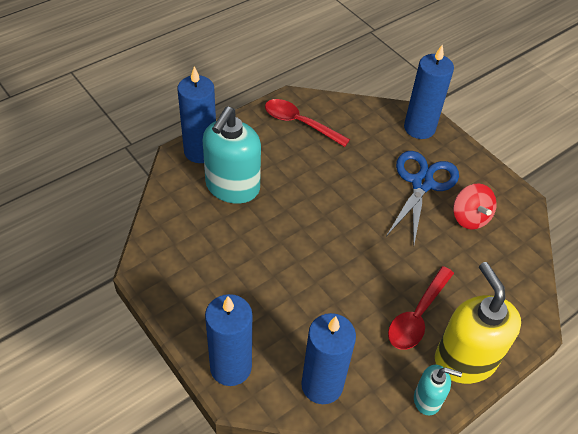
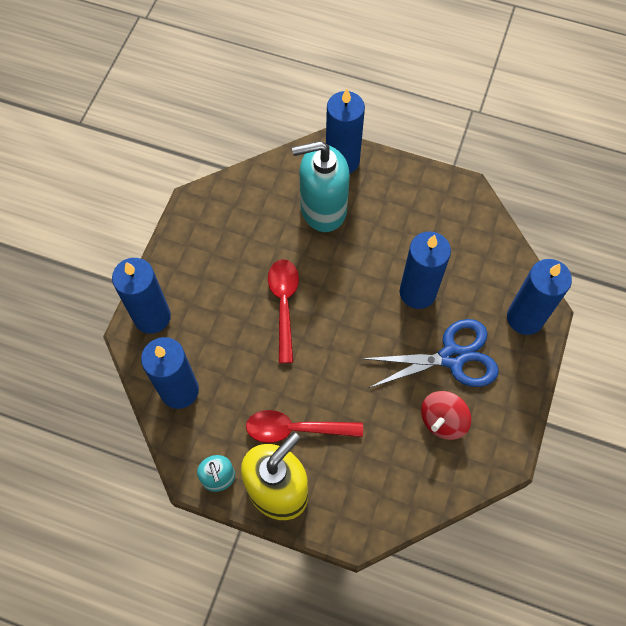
camera: 60 degrees right, 15 degrees up
(299, 123) = (441, 214): red spoon -> red spoon (284, 304)
(354, 172) = (417, 292): none -> blue candle

